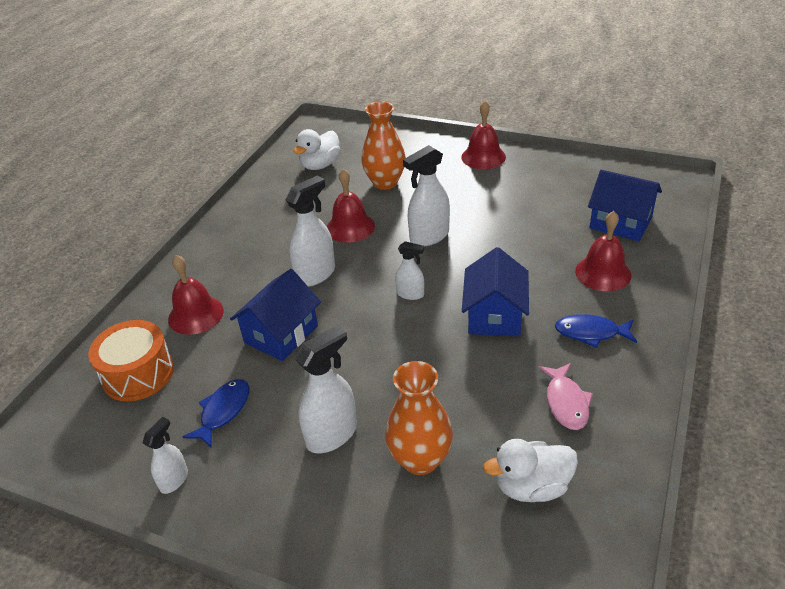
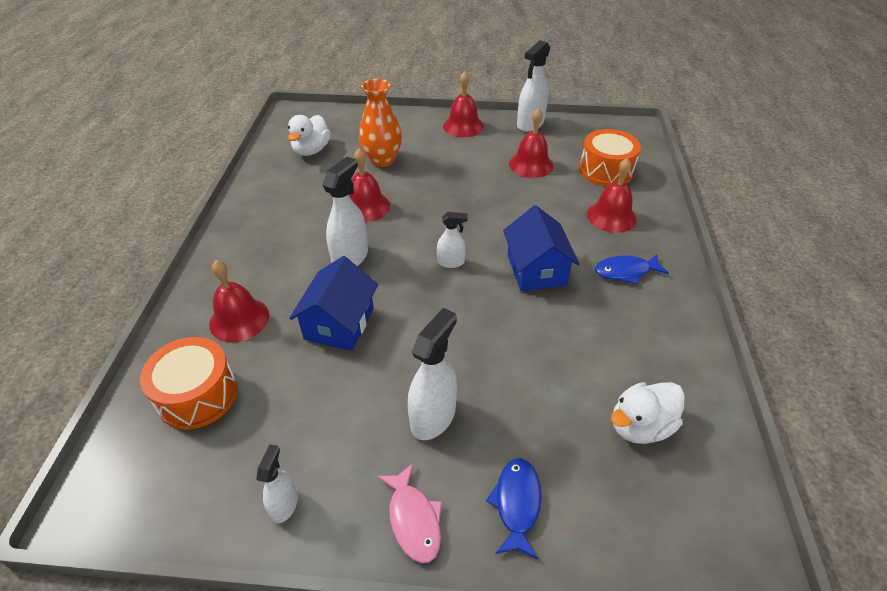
camera: 20 degrees left, 5 degrees up
(223, 411) = (310, 416): blue fish -> blue fish (517, 503)
(420, 459) = (529, 423): orange vase -> none
(429, 236) = (445, 205): white spray bottle -> white spray bottle (530, 124)
(538, 206) = (531, 164): none -> red bell
(566, 402) = (633, 339): pink fish -> pink fish (413, 519)
(620, 223) = (606, 170): blue house -> orange drum

